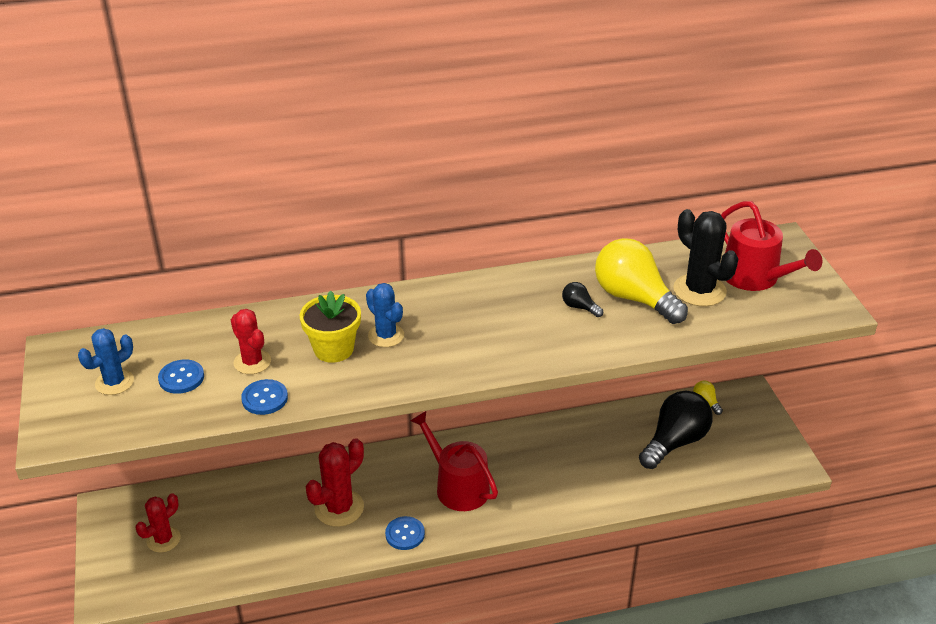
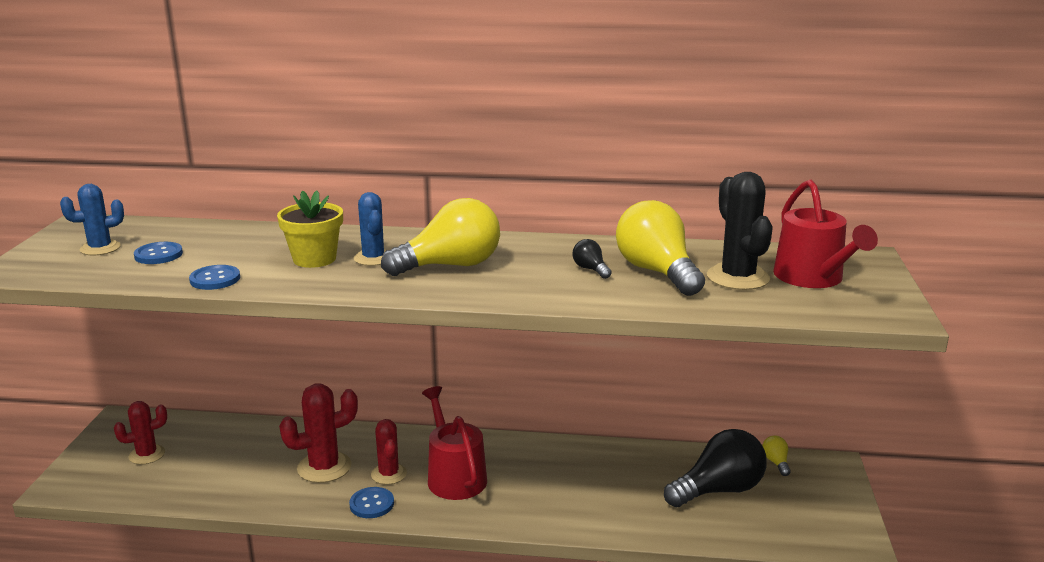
camera: 20 degrees right, 15 degrees down
(252, 362) = (231, 255): red cactus -> red cactus (389, 474)
(460, 330) = (450, 266): none -> yellow light bulb

